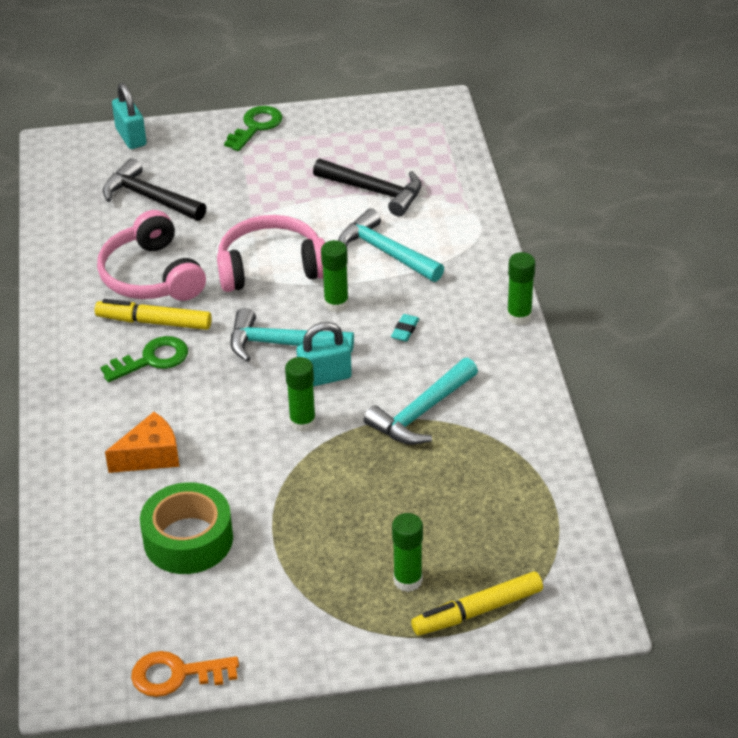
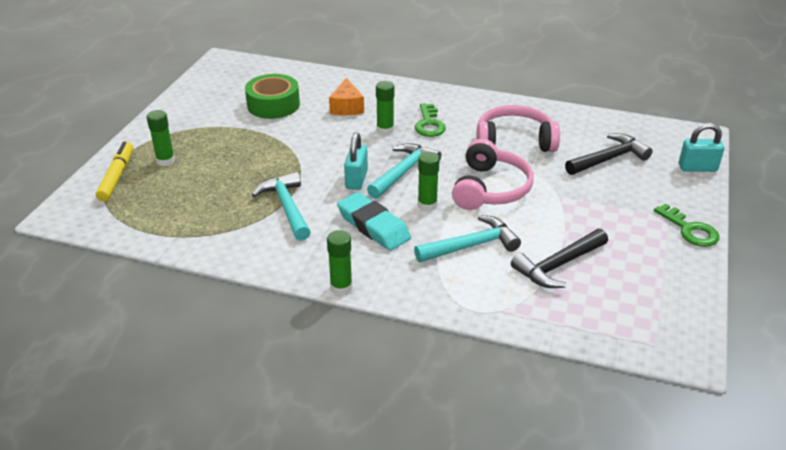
camera: 115 degrees right, 5 degrees down
(154, 322) = (465, 132): yellow marker -> none
(176, 675) = (194, 84): orange key -> none
(302, 422) = (324, 161): green glue stick -> green glue stick (385, 130)
(405, 330) = (373, 226): turquoise eraser -> turquoise eraser, size x2.38

